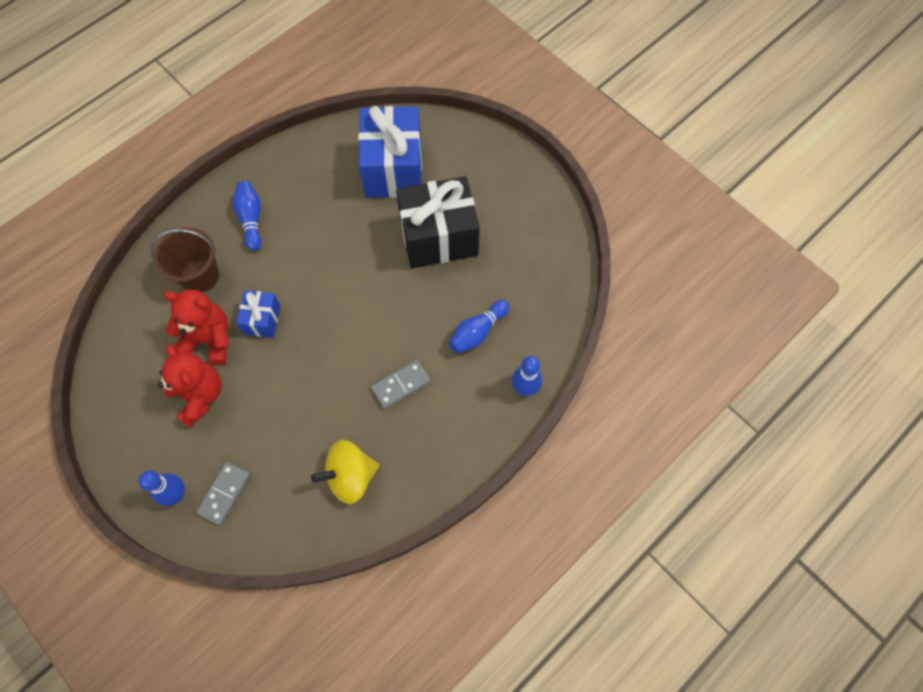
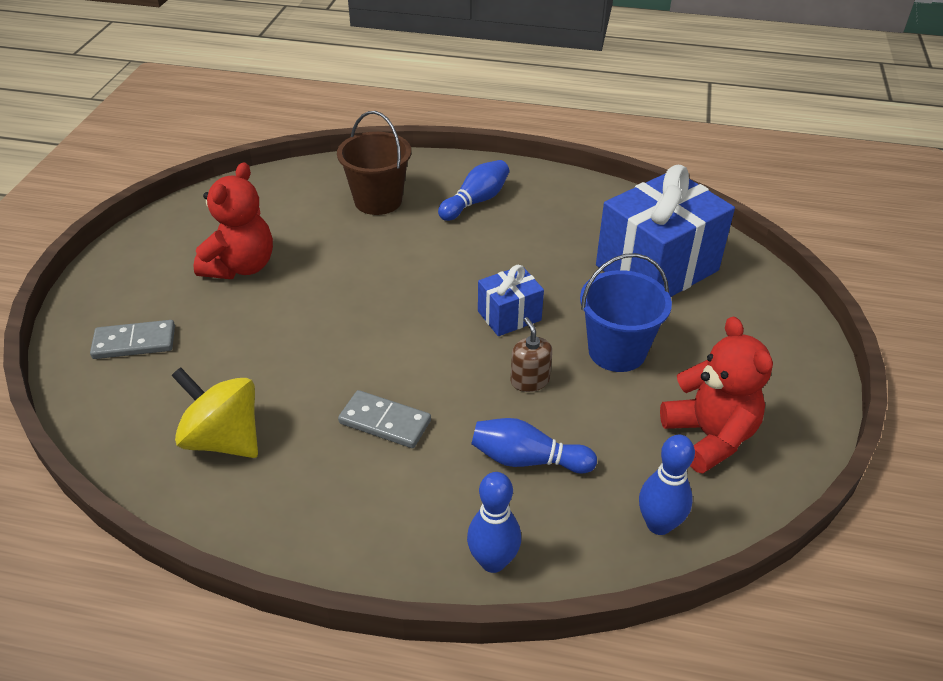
camera: 55 degrees right, 25 degrees down
(176, 494) = (113, 307): blue bowling pin -> blue bowling pin (659, 524)
(209, 339) = (312, 242): red teddy bear -> red teddy bear (709, 436)
(262, 320) = (368, 266): blue gift -> blue gift (509, 316)
(426, 294) = (529, 380): none -> brown soap dispenser
(439, 237) = (617, 351): black gift -> blue bucket

